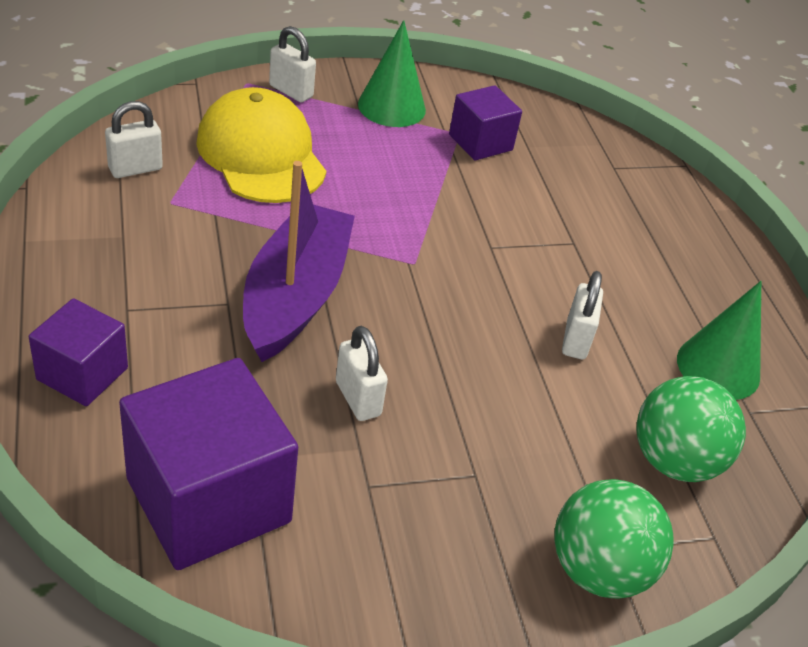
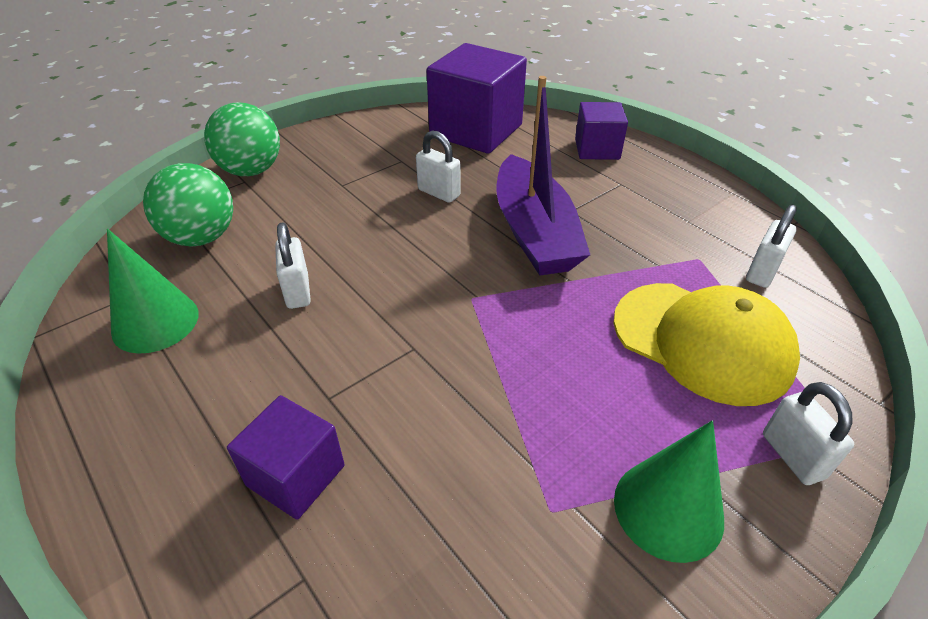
camera: 160 degrees right, 0 degrees up
(291, 91) = (792, 456): white padlock -> white padlock turned 60 degrees clockwise
(480, 142) = (513, 508): purple cube -> purple cube (295, 475)

